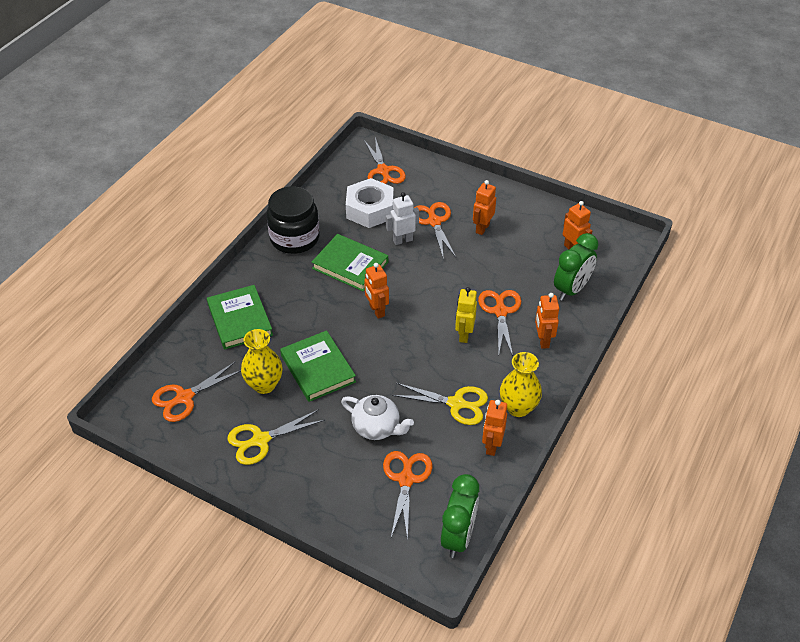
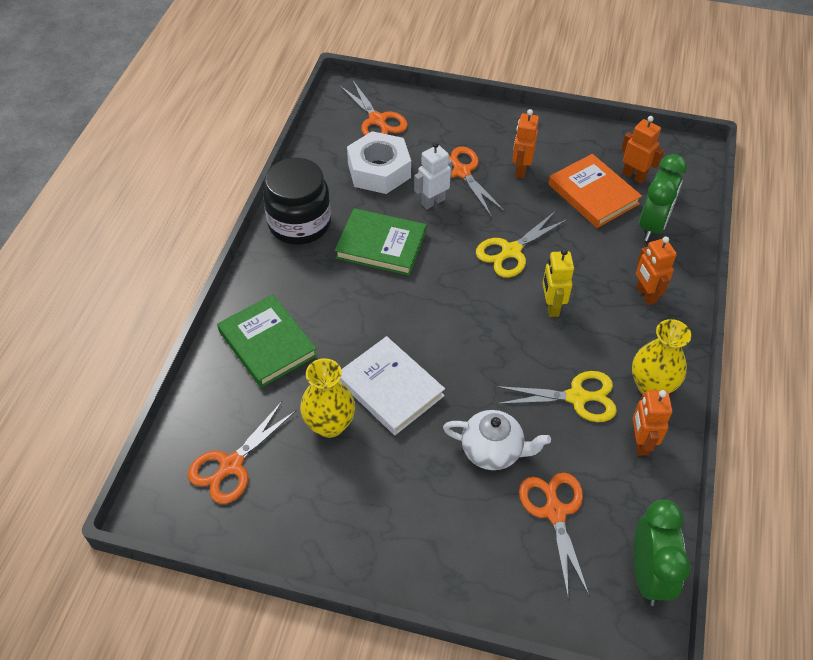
camera: 15 degrees left, 5 degrees up
(260, 440) = (351, 502): yellow scissors -> yellow scissors (511, 251)
(318, 369) = (390, 388): green book -> white book
(376, 311) = (435, 297): orange robot -> none
(500, 311) = (582, 268): orange scissors -> none
(533, 257) = (593, 194): none -> orange book

